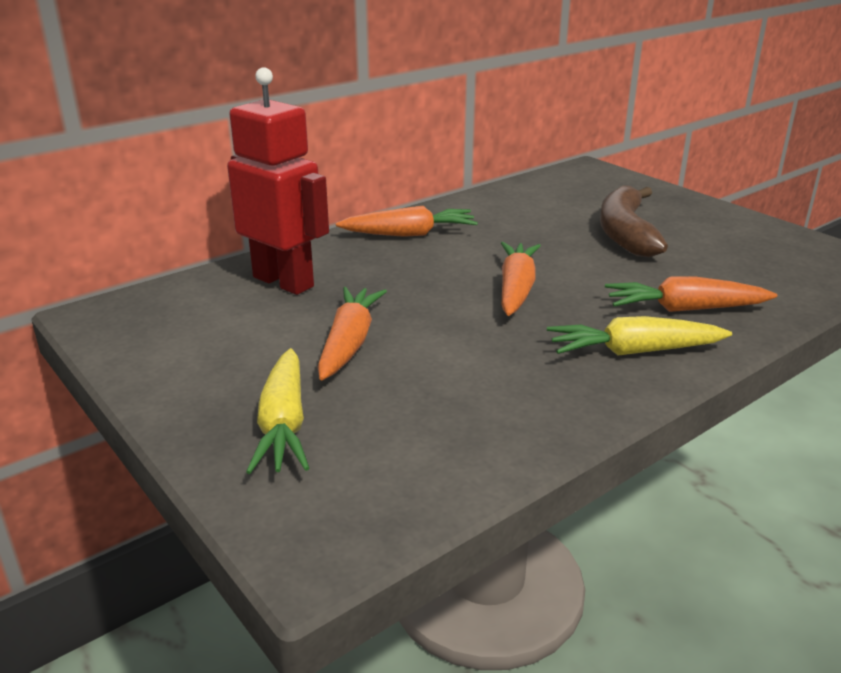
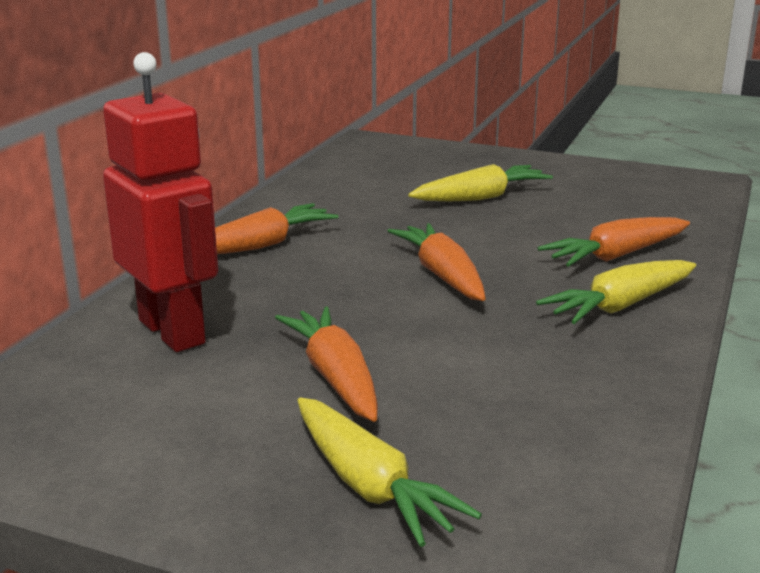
camera: 30 degrees left, 5 degrees down
(284, 282) = (173, 332): red robot -> red robot turned 45 degrees clockwise
(625, 233) = (481, 197): brown banana -> yellow carrot

